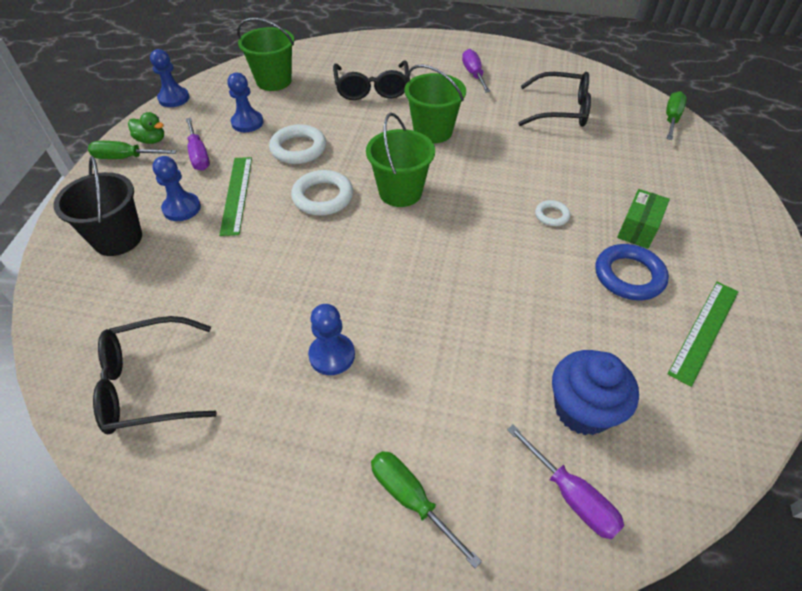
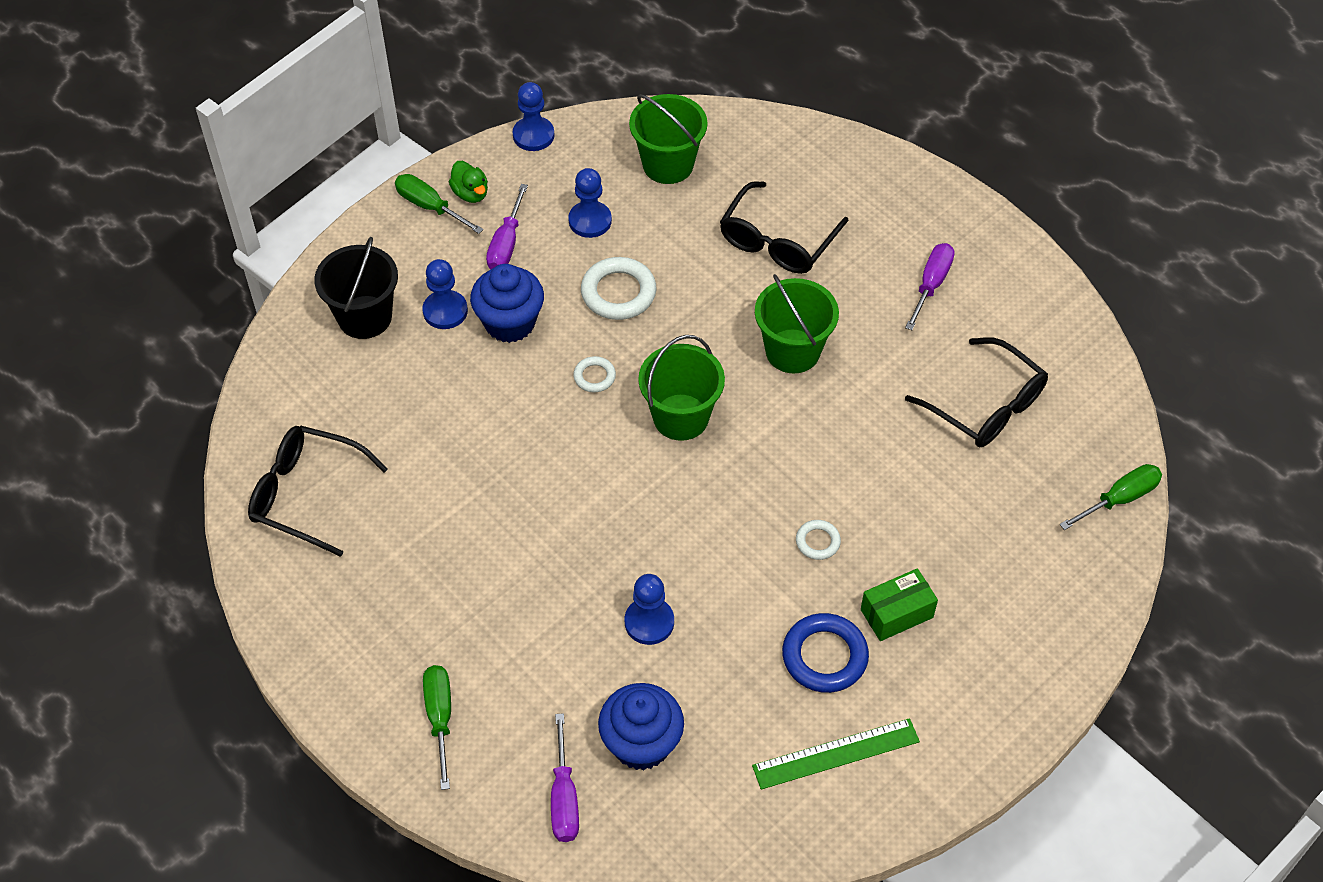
camera: 35 degrees right, 5 degrees up
(236, 194) = (510, 323): green ruler -> blue cupcake
(323, 197) = (594, 376): white ring -> white ring, size x0.54
(332, 355) = (471, 560): blue pawn -> blue pawn (649, 622)

